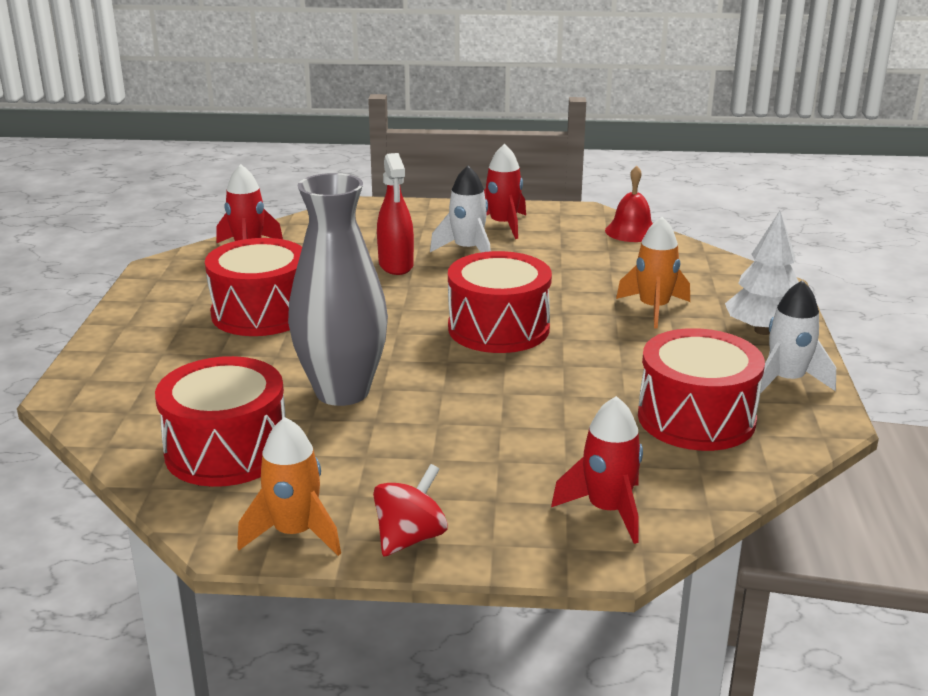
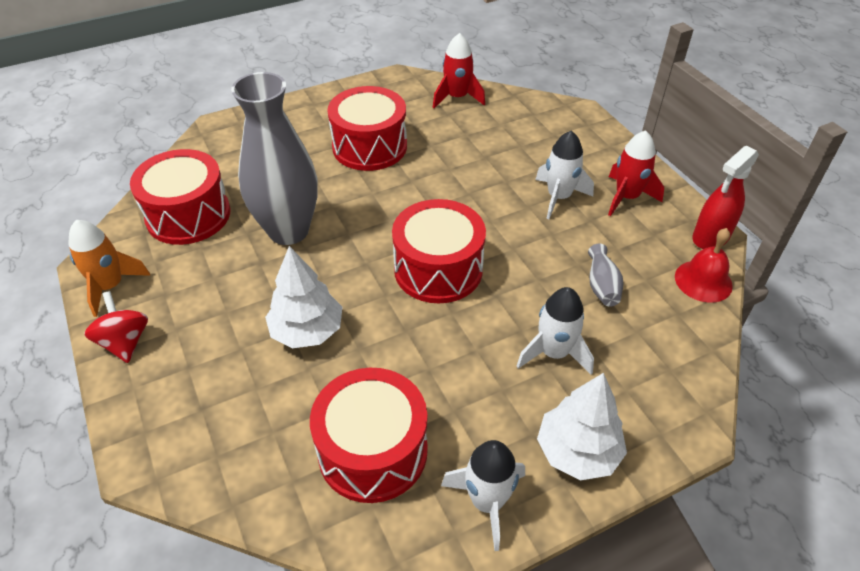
camera: 60 degrees right, 20 degrees up
(396, 265) = (496, 173): red spray bottle -> red spray bottle (710, 237)
(410, 538) = (125, 342): red spinning top -> red spinning top turned 120 degrees counterclockwise
(512, 416) = (307, 331): none -> white tree
(597, 267) = (602, 286): none -> grey vase
(607, 510) = (202, 438): red rocket -> none
(653, 309) = (554, 353): orange rocket -> white rocket

